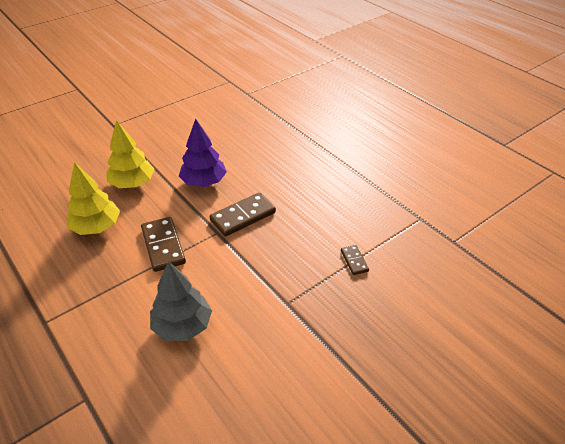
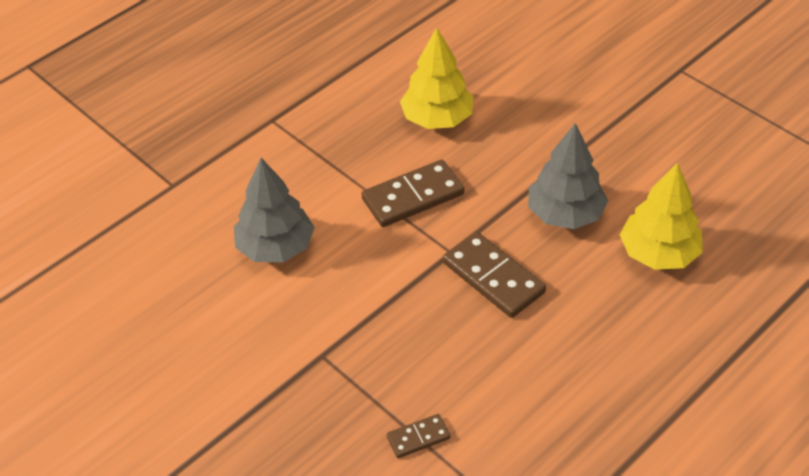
camera: 85 degrees right, 5 degrees up
(132, 183) = (538, 131): yellow tree -> yellow tree (658, 253)
(204, 182) = (565, 214): purple tree -> grey tree

